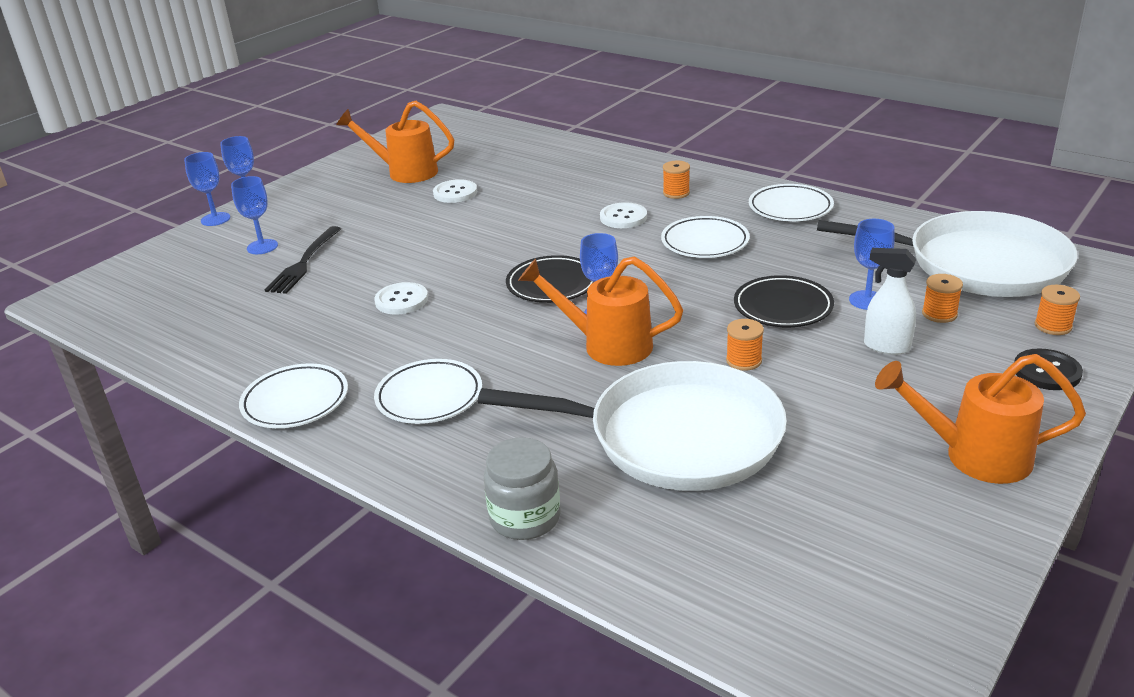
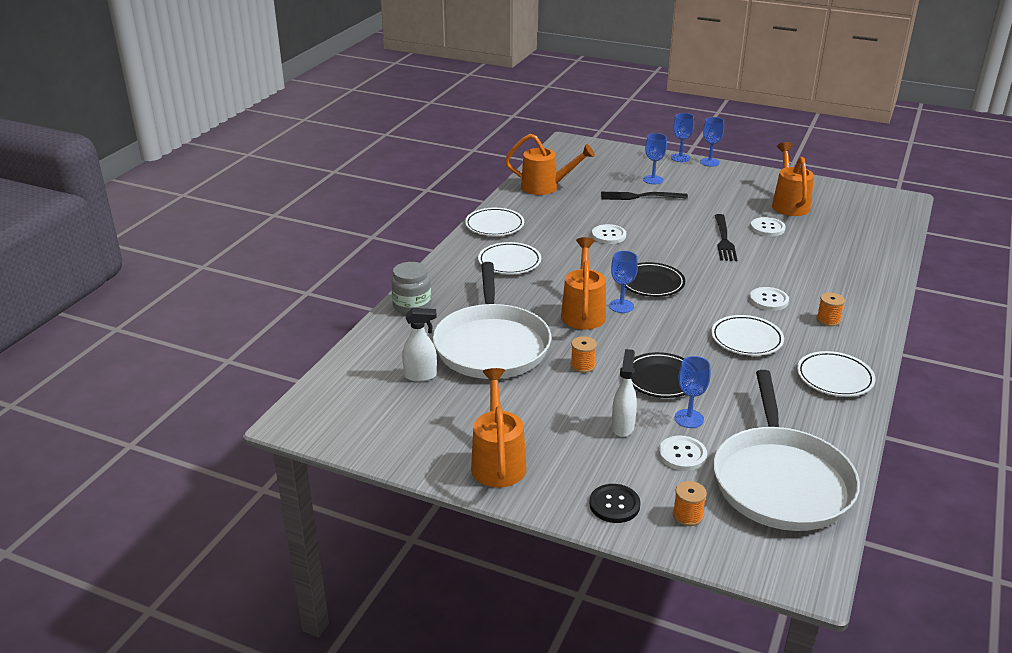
camera: 75 degrees right, 0 degrees up
(202, 338) = (545, 187): none -> orange watering can
(467, 222) = (724, 240): none -> black fork
(751, 520) = (421, 376): none -> white spray bottle
(939, 314) = (682, 454): orange spool -> white button

